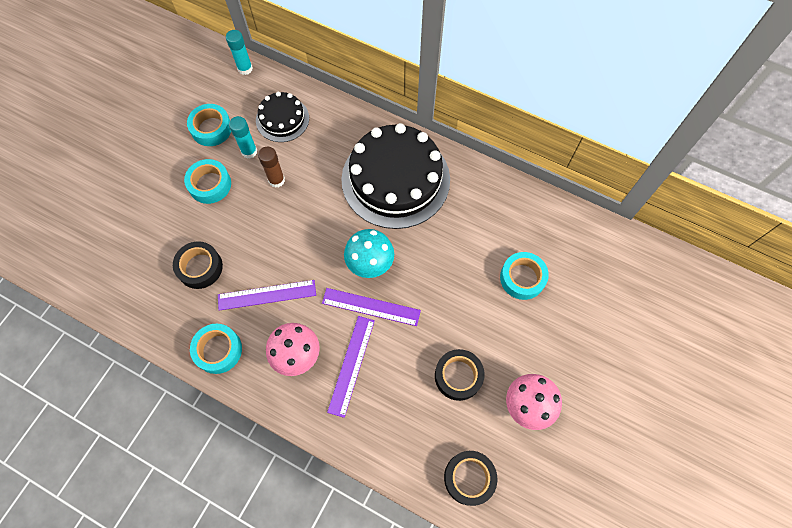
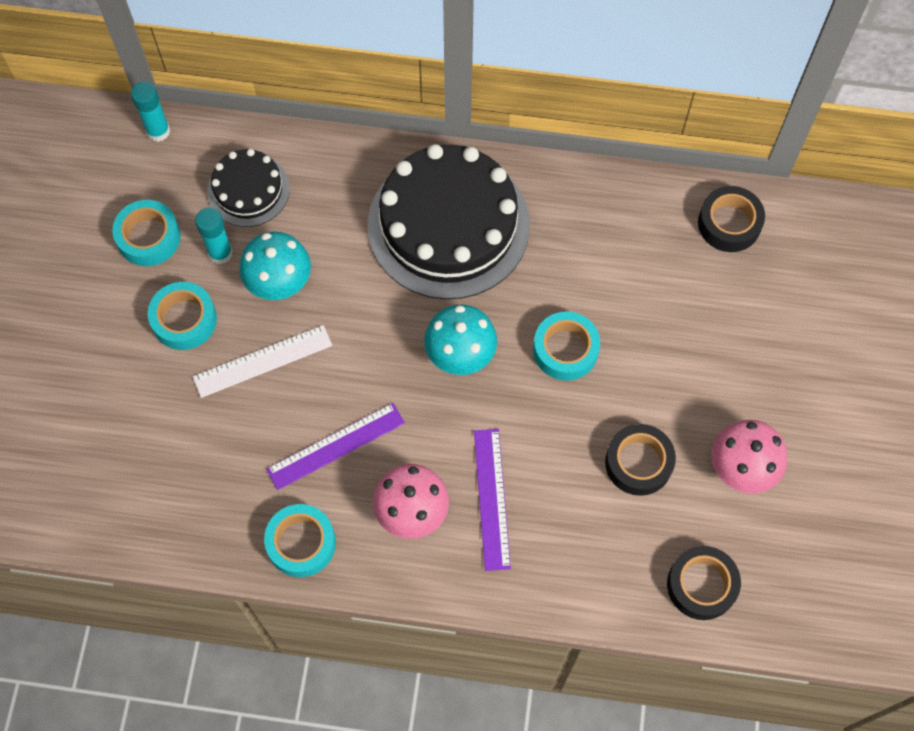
camera: 20 degrees left, 0 degrees up
(200, 267) = (224, 441): black tape -> black tape (729, 223)
(245, 225) = (262, 361): none -> white ruler
(276, 180) = (279, 282): brown glue stick -> turquoise mushroom
(371, 307) = (486, 413): purple ruler -> none
(522, 278) = (674, 305): turquoise tape -> turquoise tape (565, 350)

